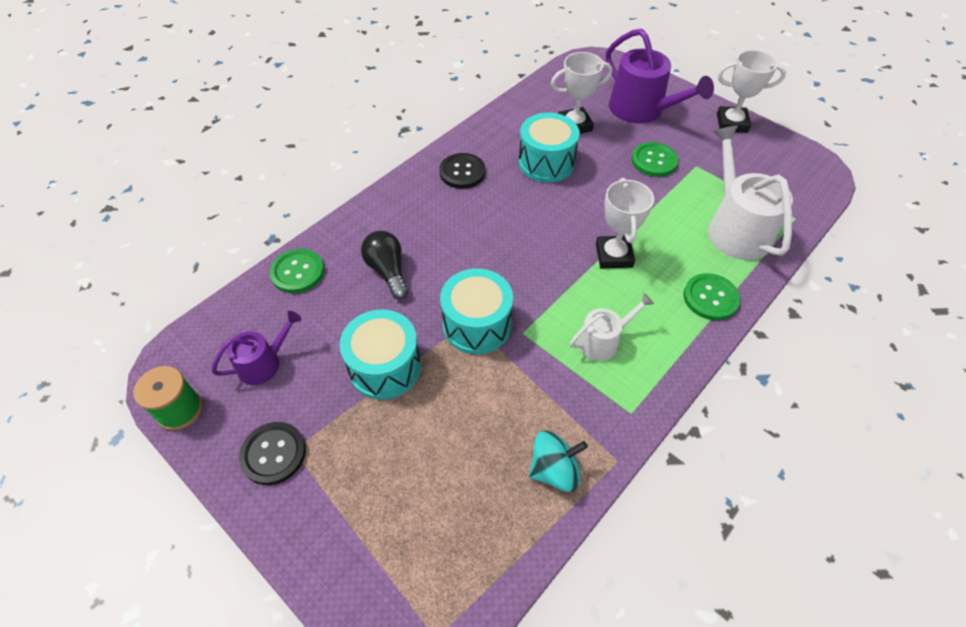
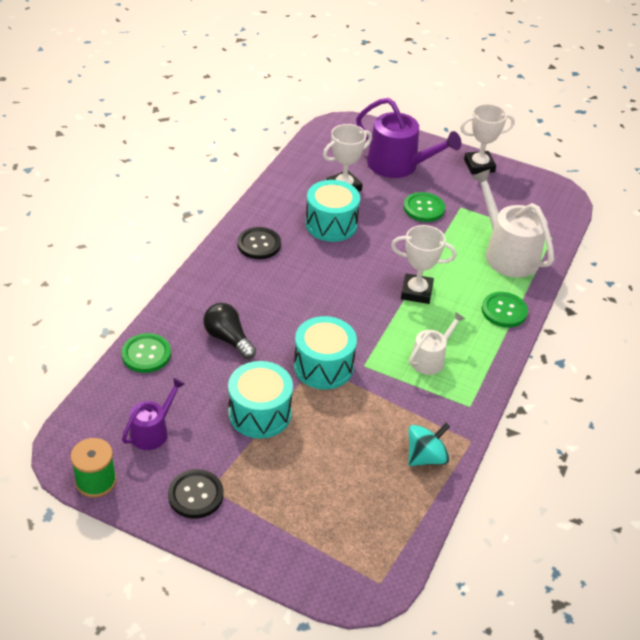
camera: 20 degrees left, 10 degrees down
(613, 255) = (416, 292): white trophy -> white trophy turned 60 degrees counterclockwise

